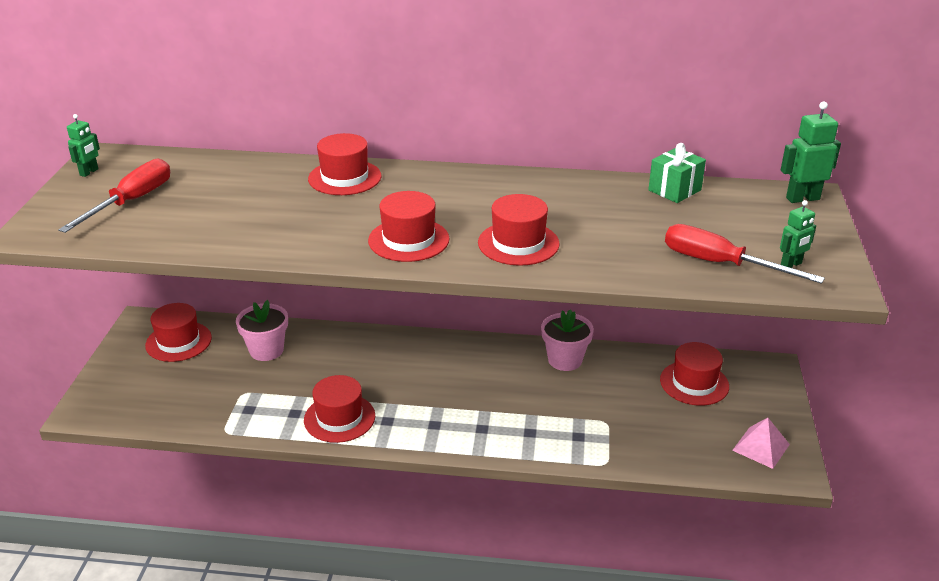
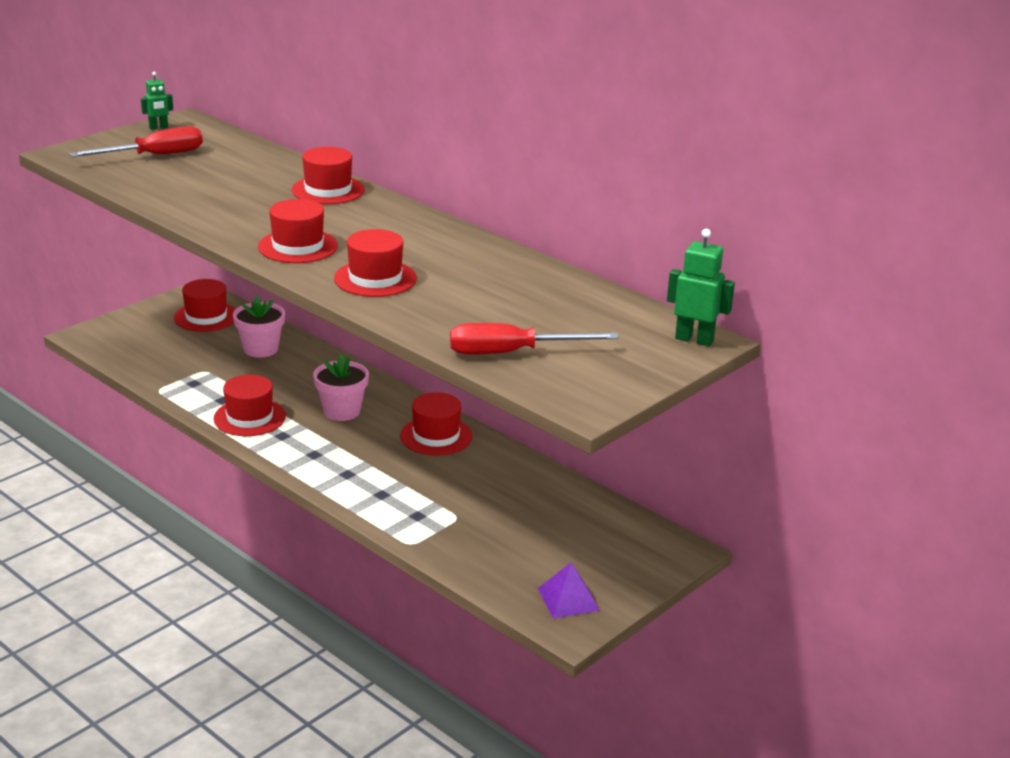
camera: 35 degrees right, 5 degrees down
(565, 360) = (492, 458): pink flower pot -> pink flower pot (342, 411)
(674, 190) = (584, 291): green gift -> none
(694, 383) = (585, 527): red hat -> red hat (436, 436)
(720, 264) = (512, 353): red screwdriver -> red screwdriver turned 75 degrees counterclockwise
(761, 447) = (568, 599): pink pyramid -> purple pyramid
(791, 265) = (573, 377): green robot -> none

